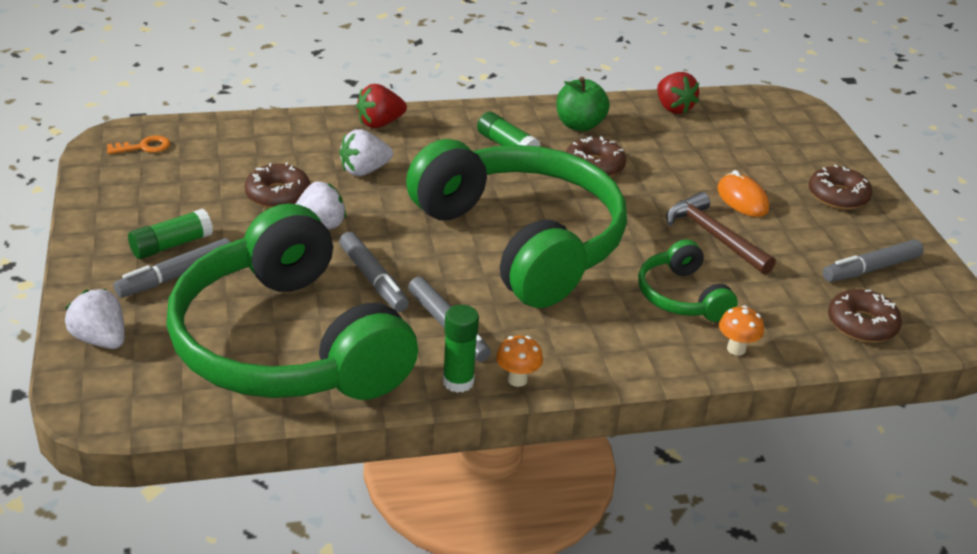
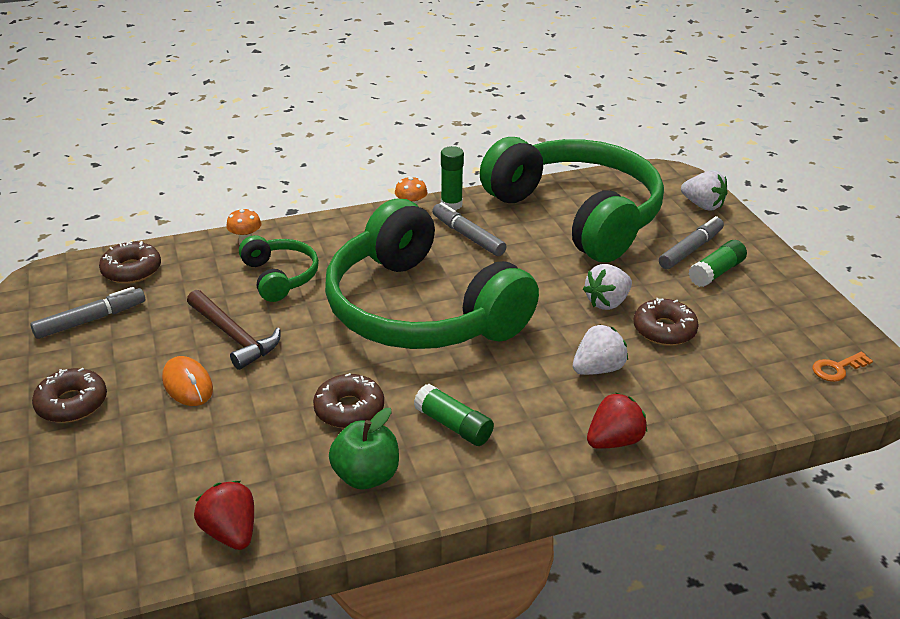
camera: 175 degrees right, 0 degrees up
(373, 279) = (538, 263): grey marker -> none

